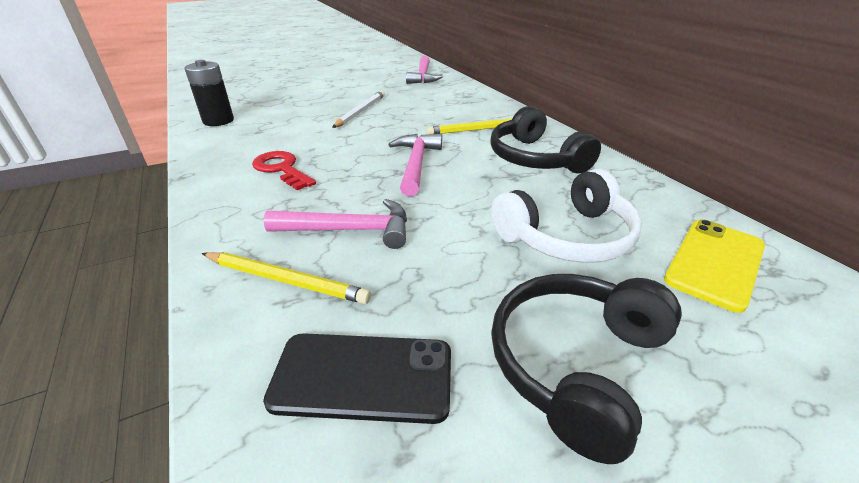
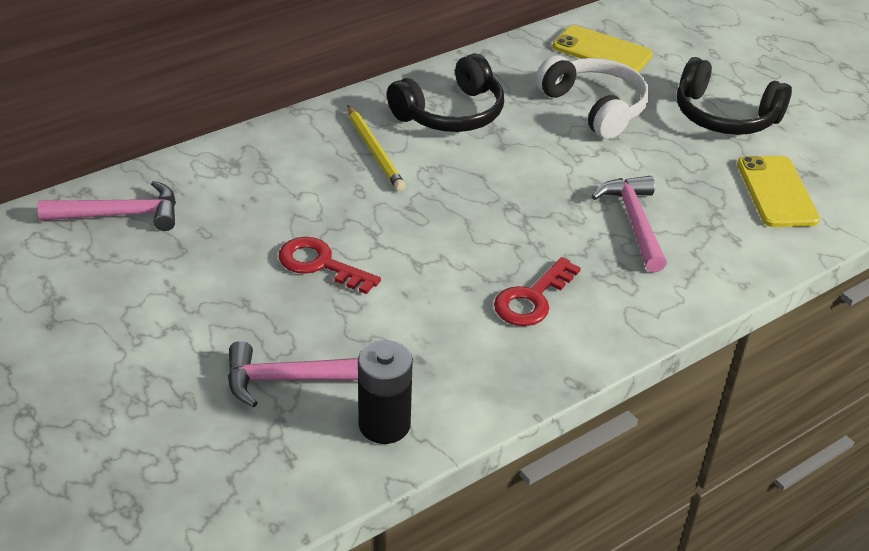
camera: 100 degrees left, 5 degrees up
(285, 280) = (715, 244): yellow pencil -> none
(361, 112) = (320, 264): white pencil -> red key
(363, 377) = (777, 192): black phone -> yellow phone
(416, 164) = (488, 194): pink hammer -> pink hammer (293, 379)

